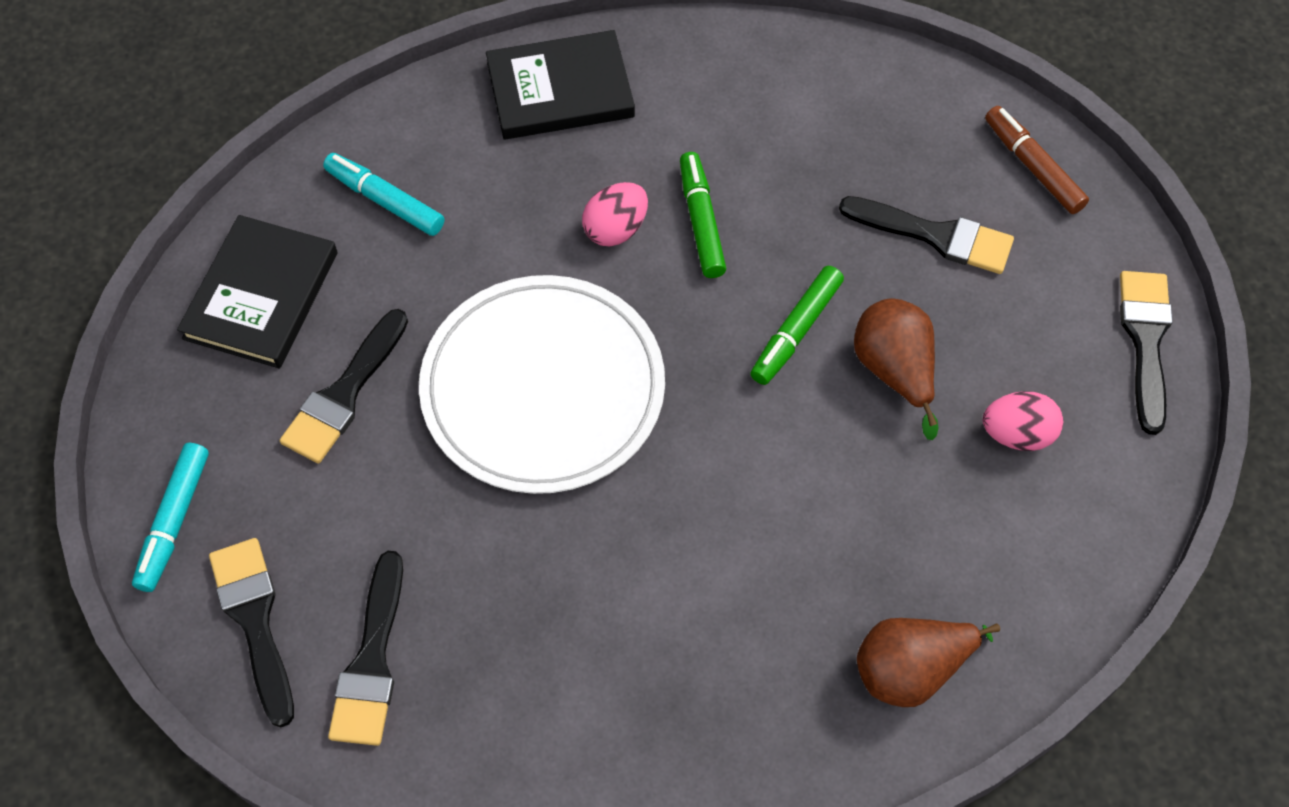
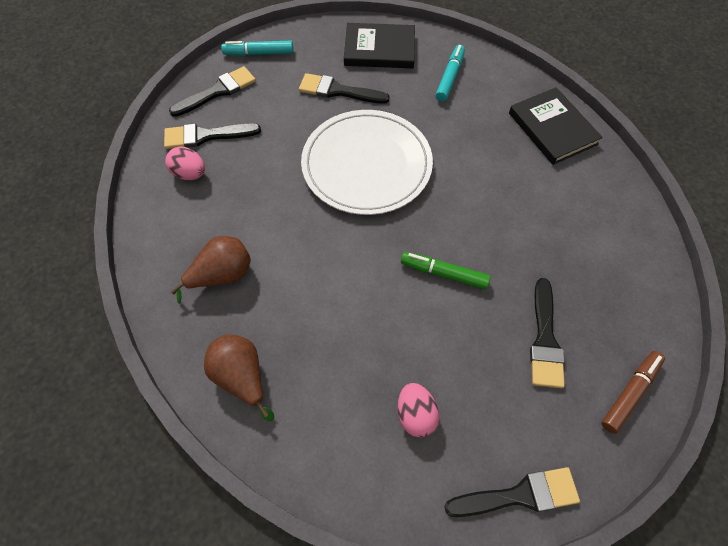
camera: 75 degrees right, 0 degrees up
(615, 229) = (475, 173): pink egg -> pink egg (190, 174)
(701, 221) = (498, 211): green marker -> none
(894, 371) = (436, 332): brown pear -> brown pear (222, 275)

